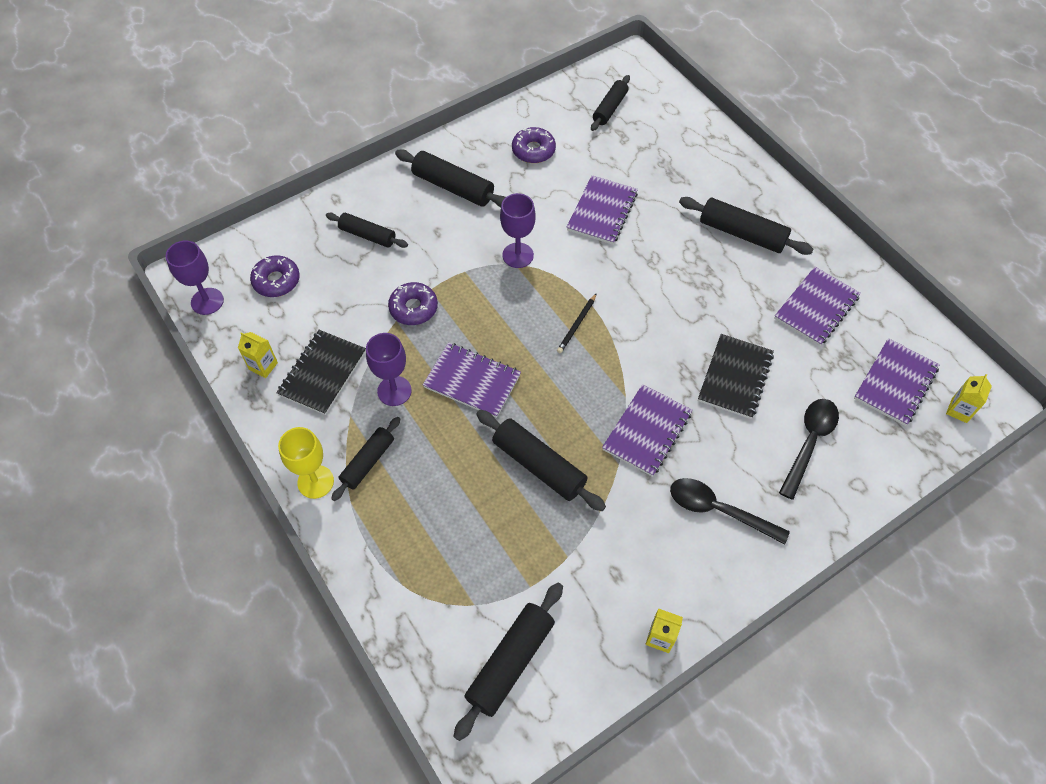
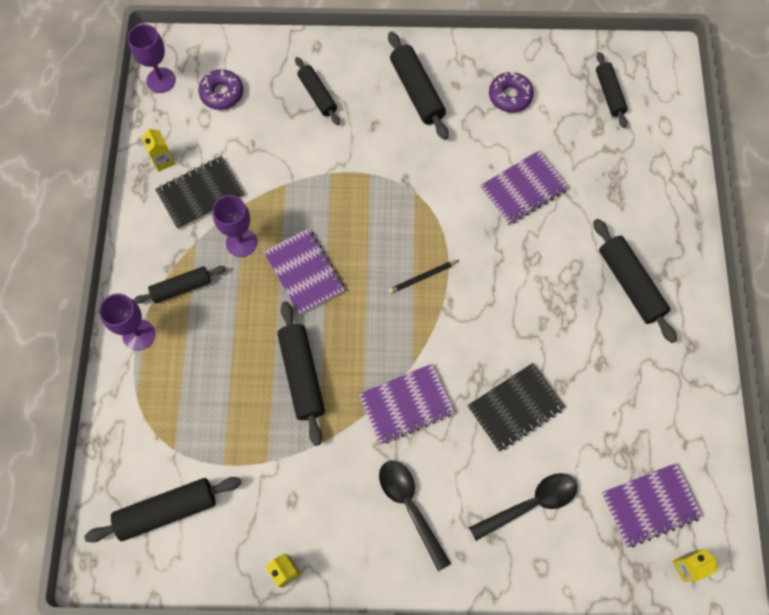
camera: 35 degrees right, 10 degrees up
(315, 482) = (135, 278): yellow goblet -> none
(413, 308) = (306, 181): purple donut -> none
(518, 255) = (422, 186): purple goblet -> purple goblet (139, 335)
(610, 108) = (609, 94): black rolling pin -> black rolling pin turned 75 degrees counterclockwise
(816, 307) = (638, 393): purple notebook -> none

